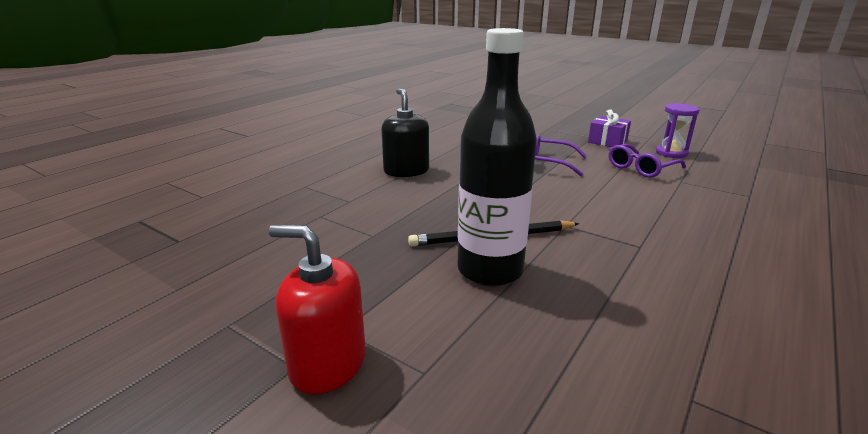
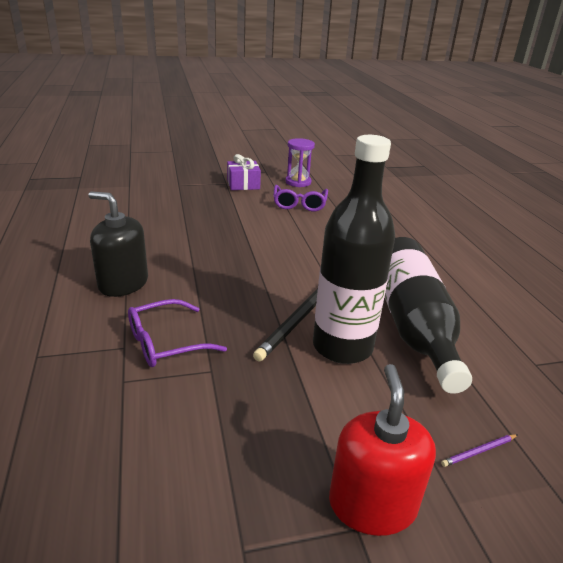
camera: 50 degrees left, 5 degrees up
(328, 363) = (372, 504): red soap dispenser -> red soap dispenser turned 120 degrees clockwise
(471, 404) = (479, 451): none -> purple pencil
(550, 163) = (234, 223): purple glasses -> purple glasses (166, 342)
(591, 290) = (412, 324): none -> black bottle

